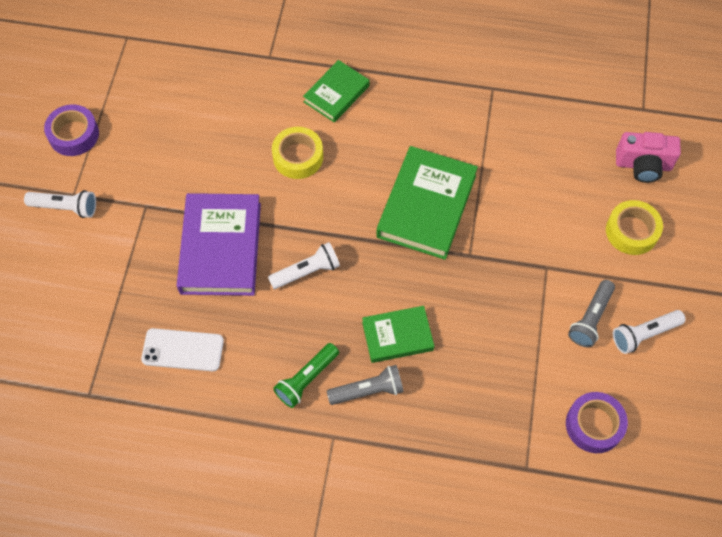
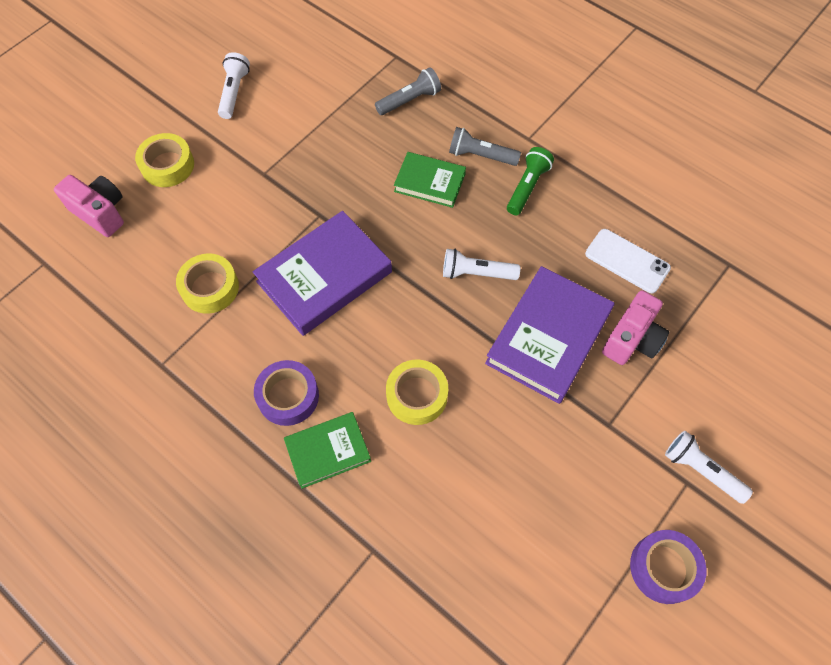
camera: 150 degrees left, 0 degrees up
(152, 280) = (632, 339): none -> pink camera
(306, 379) = (527, 187): green flashlight -> green flashlight turned 45 degrees counterclockwise
(426, 206) = (324, 277): green book -> purple book
(506, 154) = (210, 288): none -> yellow tape
(590, 319) = (264, 121): grey flashlight -> grey flashlight (410, 100)
(594, 425) = (325, 58): purple tape -> purple tape (288, 396)
(644, 334) = (234, 92): white flashlight -> white flashlight turned 90 degrees counterclockwise

